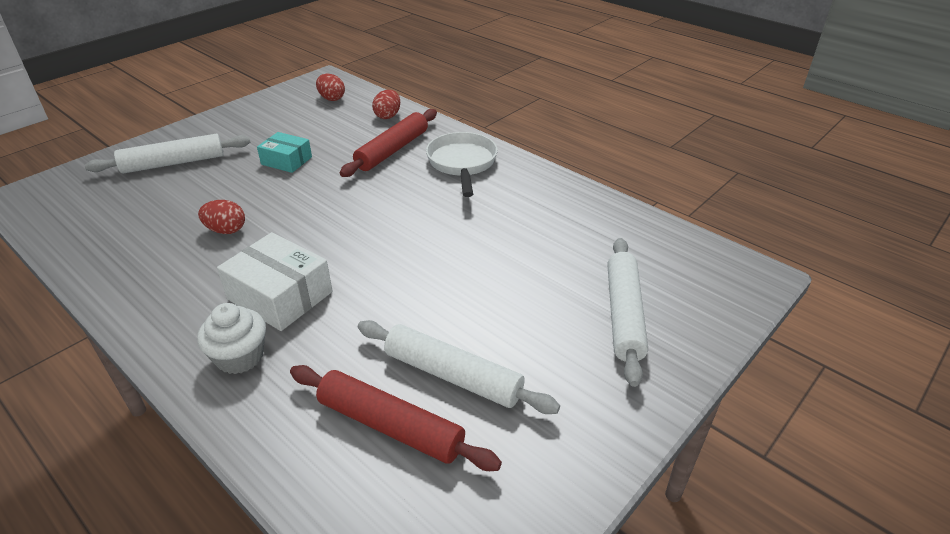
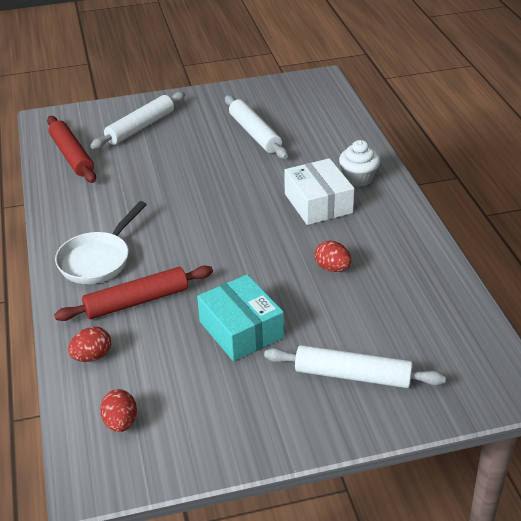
camera: 145 degrees left, 0 degrees up
(286, 161) = (241, 330): turquoise box -> turquoise box, size x1.58
(390, 426) = (301, 127): red rolling pin -> red rolling pin (72, 156)

